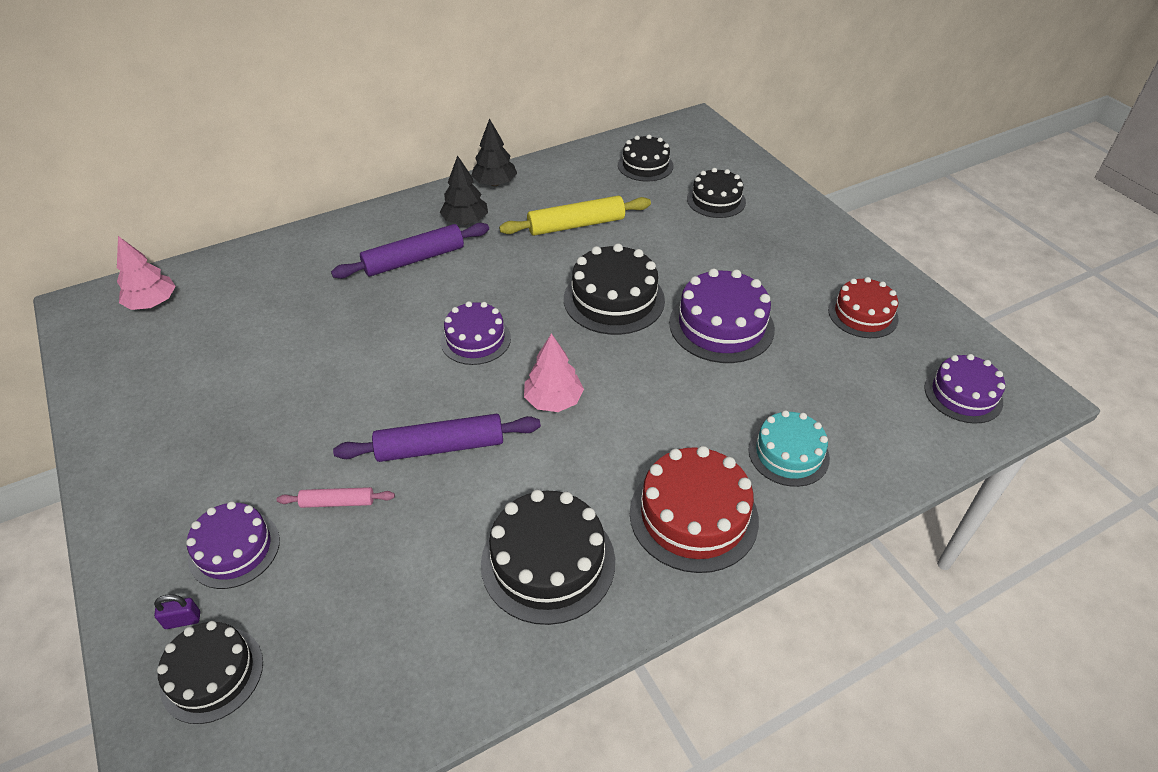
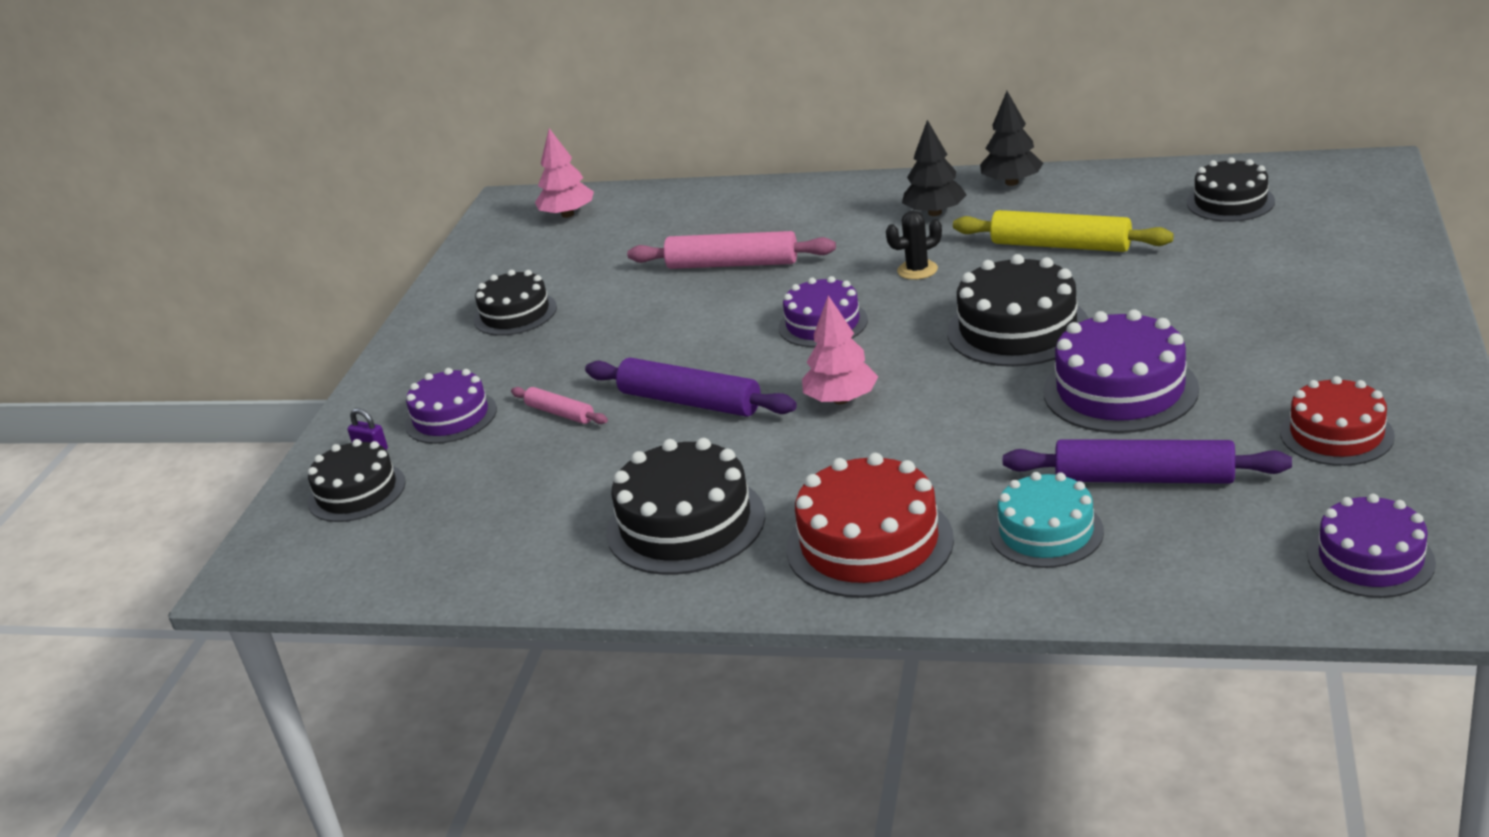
camera: 45 degrees right, 15 degrees down
(352, 309) = (732, 264): none -> pink rolling pin
(414, 259) = (840, 236): purple rolling pin -> purple rolling pin (1144, 478)
(499, 272) = (917, 270): none -> black cactus
(716, 200) = (1283, 261): black cake -> black cake (515, 314)

